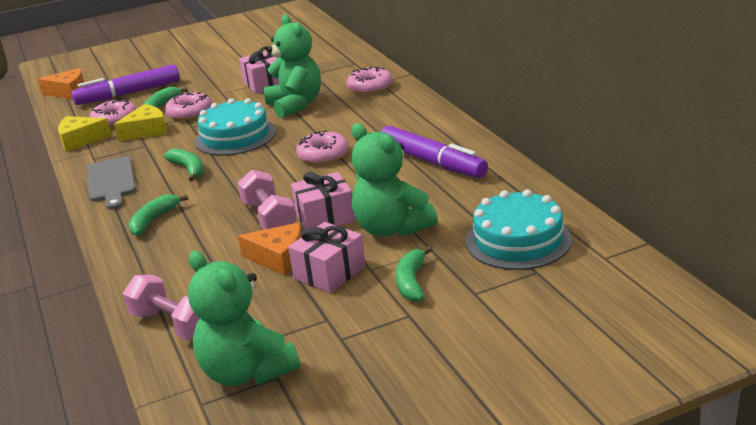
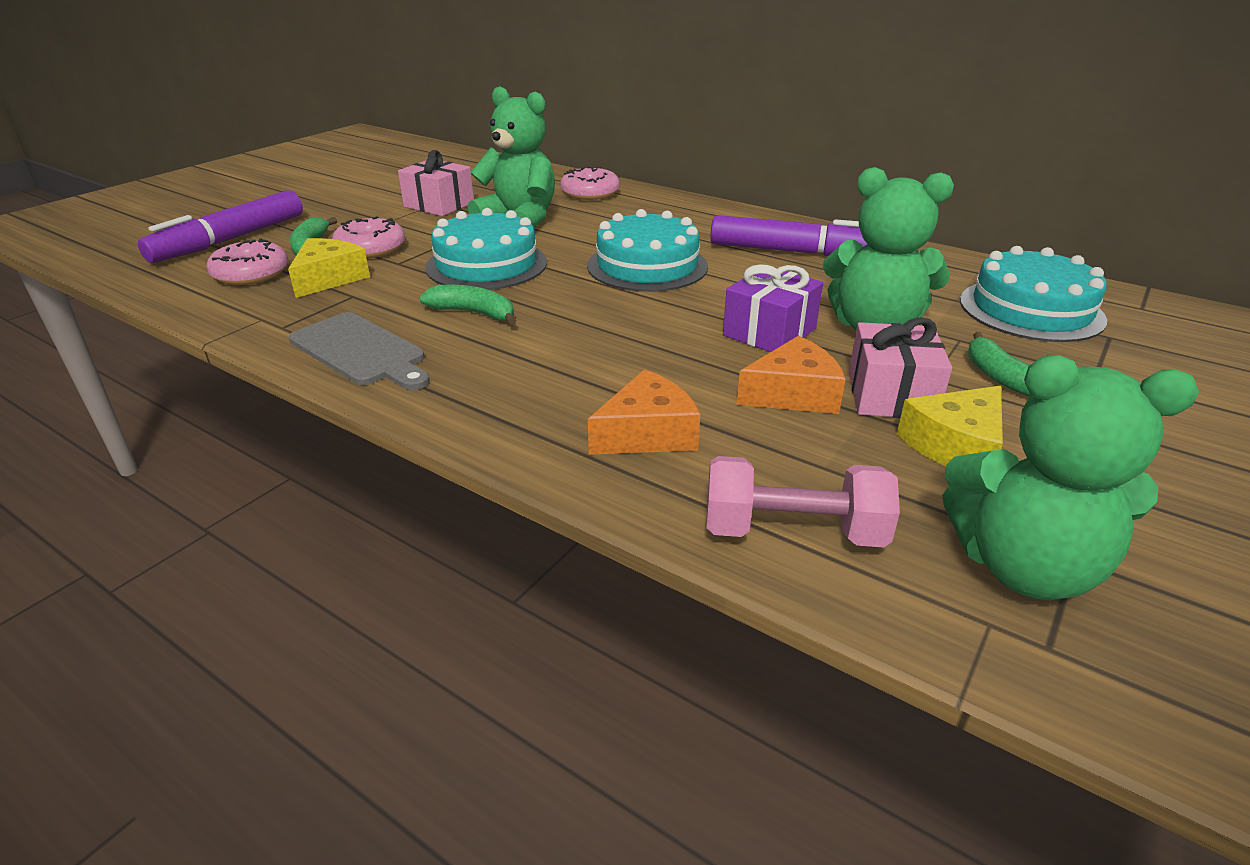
camera: 35 degrees left, 5 degrees up
(68, 92) = (109, 250): orange cheese -> orange cheese (647, 433)
(80, 140) = (220, 307): yellow cheese -> yellow cheese (955, 445)
(153, 220) = (518, 389): green banana -> none
(269, 218) = (695, 348): pink dumbbell -> none
(323, 155) = (647, 266): pink donut -> turquoise cake
(325, 217) = (769, 332): pink gift -> purple gift

